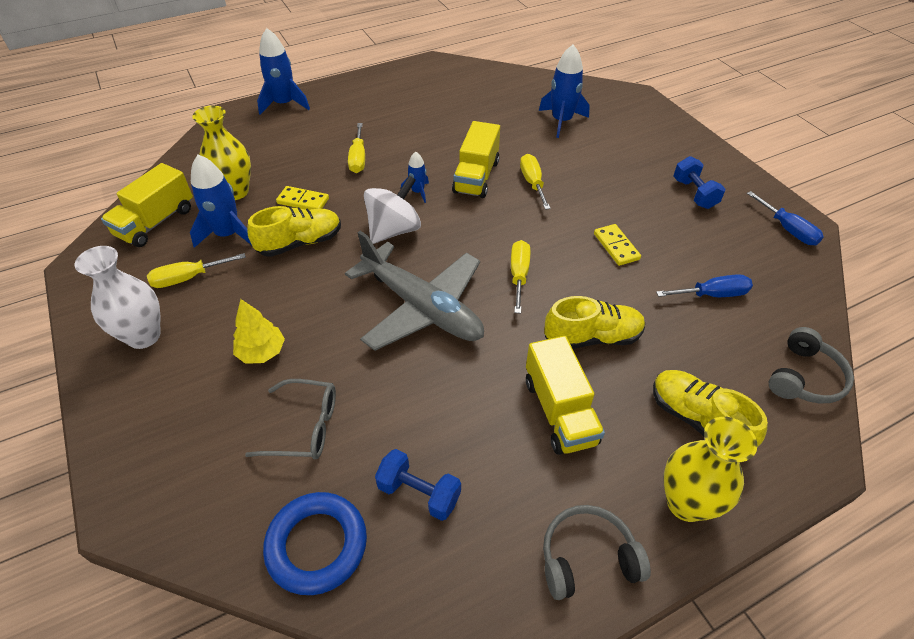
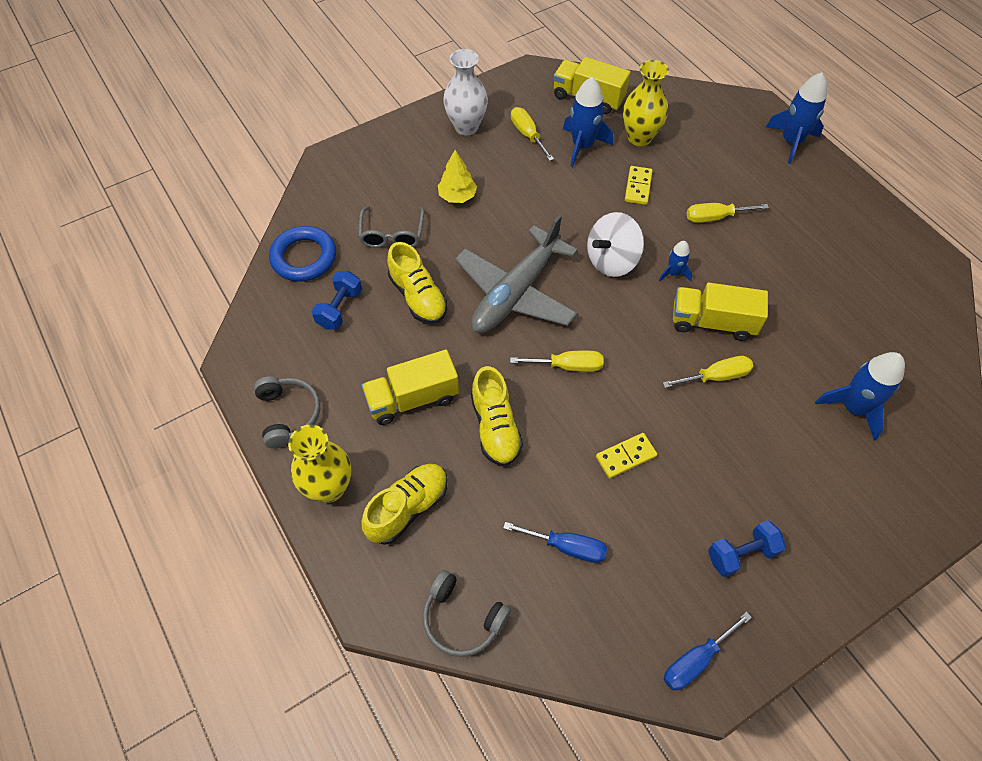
camera: 85 degrees right, 10 degrees up
(300, 243) = (581, 195): yellow shoe -> yellow shoe (418, 297)
(394, 230) = (612, 261): white spinning top -> white spinning top turned 105 degrees clockwise
(712, 295) = (566, 547): blue screwdriver -> blue screwdriver turned 60 degrees counterclockwise

